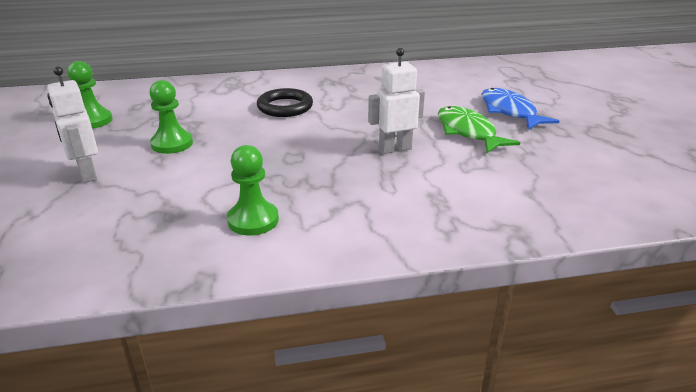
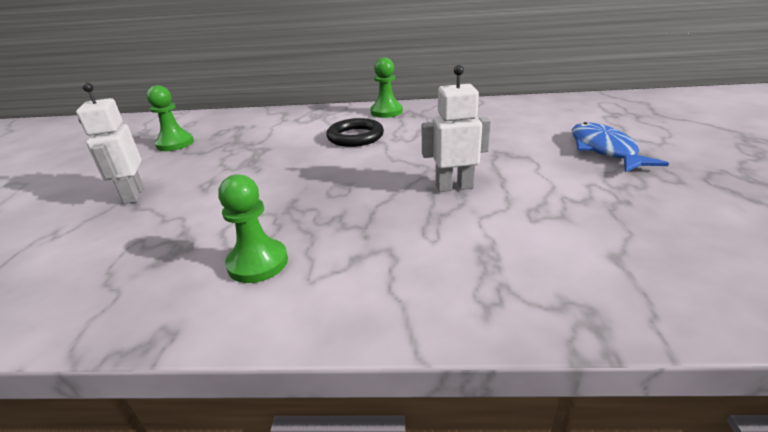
camera: 15 degrees right, 0 degrees up
(172, 144) = (228, 169): green pawn -> green pawn (386, 112)
(467, 132) = (547, 171): green fish -> none

